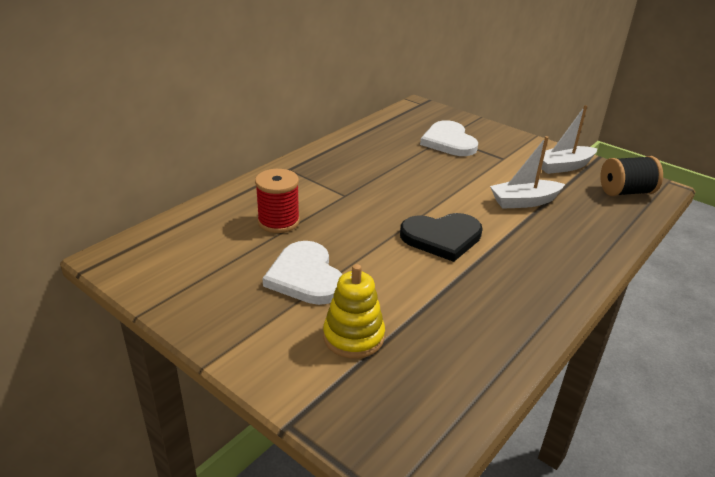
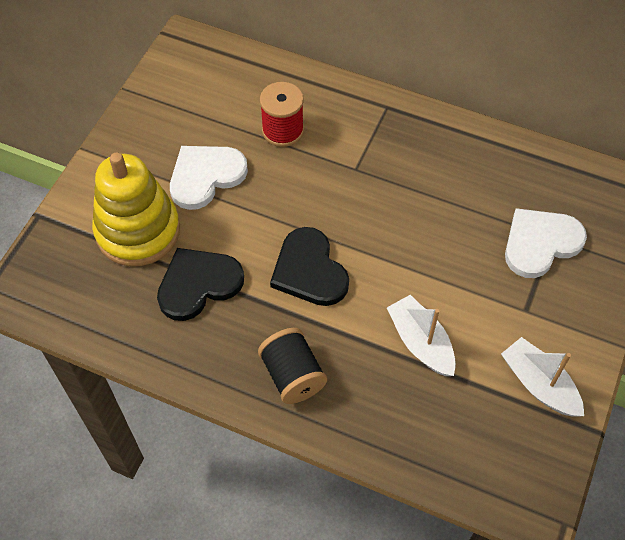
camera: 75 degrees right, 25 degrees up
(353, 337) = (138, 231): yellow stacking toy -> yellow stacking toy, size x1.62
(438, 305) = (198, 284): none -> black heart
(625, 192) = (503, 462): black spool -> black spool (292, 375)

